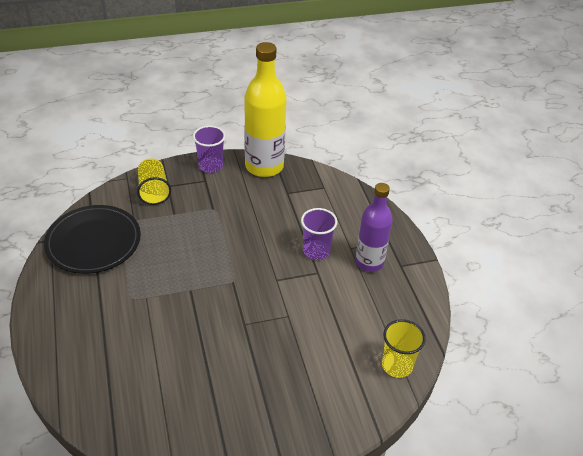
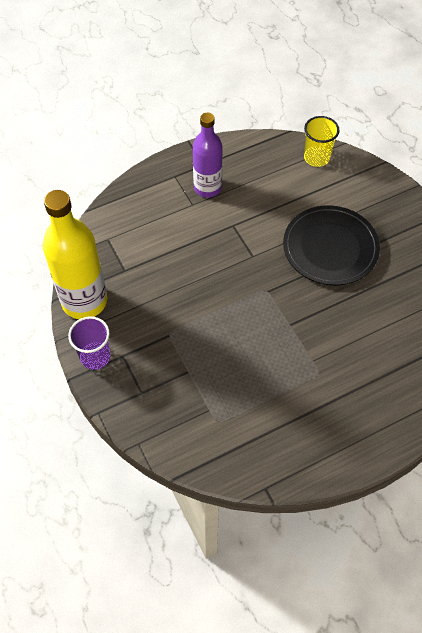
camera: 100 degrees left, 15 degrees up
(93, 242) = (254, 440): black plate -> black plate (330, 247)
(153, 191) = (154, 405): yellow cup -> none
(316, 251) = (205, 231): purple cup -> none

